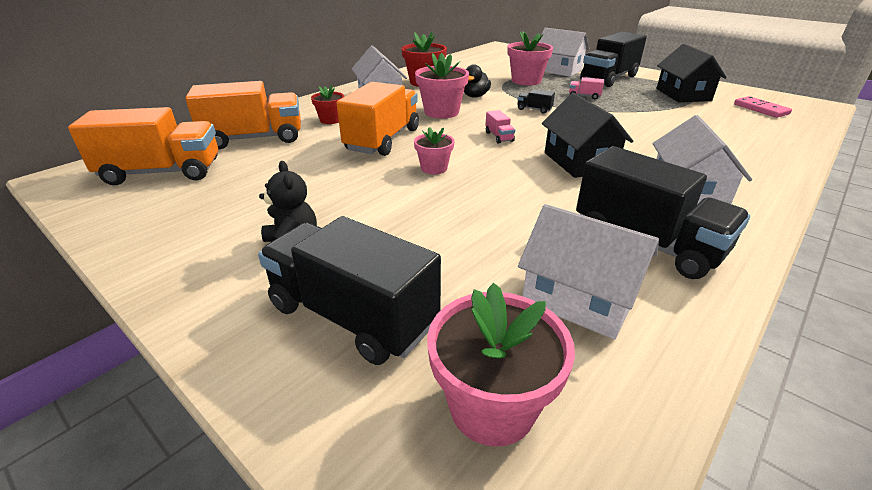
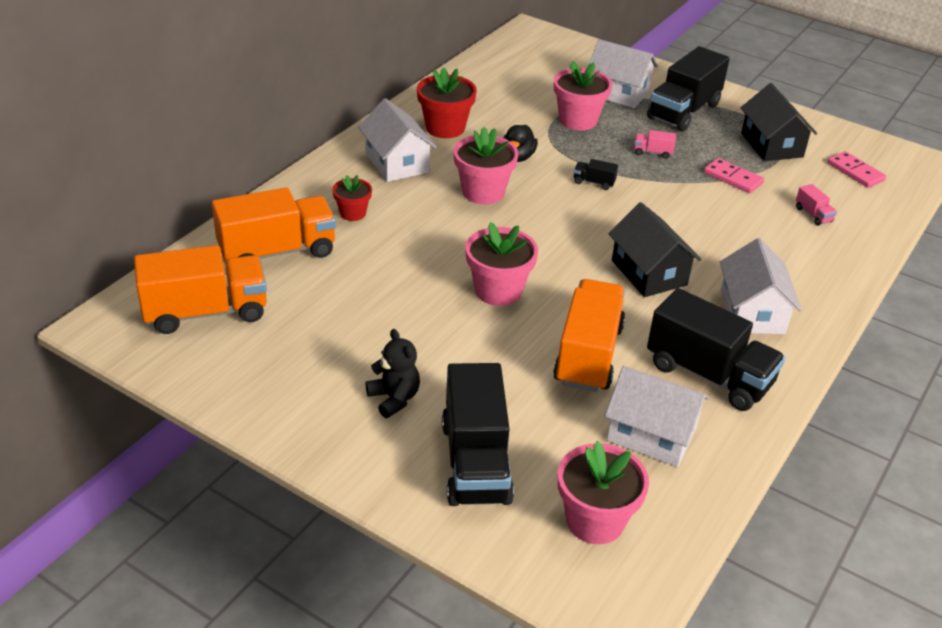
camera: 10 degrees left, 5 degrees up
(352, 316) = (475, 462): black truck -> black truck turned 120 degrees counterclockwise
(383, 140) = (428, 247): orange truck -> orange truck (588, 355)
(434, 168) = (498, 290): pink flower pot -> pink flower pot, size x1.68
(499, 137) = (559, 236): pink truck -> pink truck (813, 214)
(653, 110) = (733, 178): none -> pink domino

